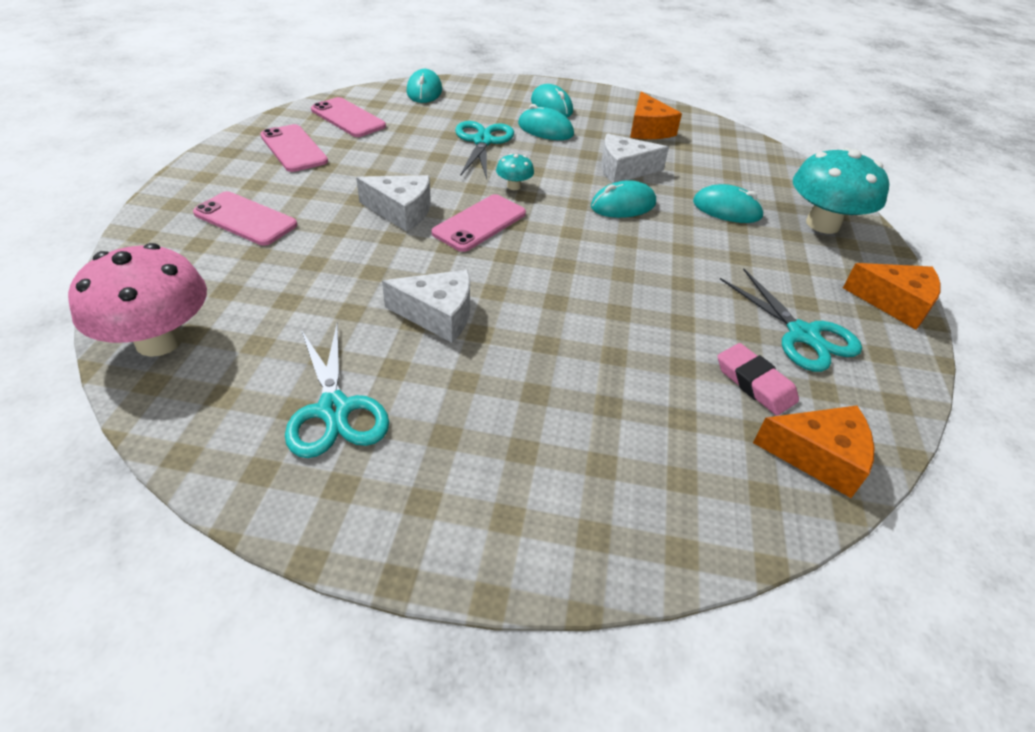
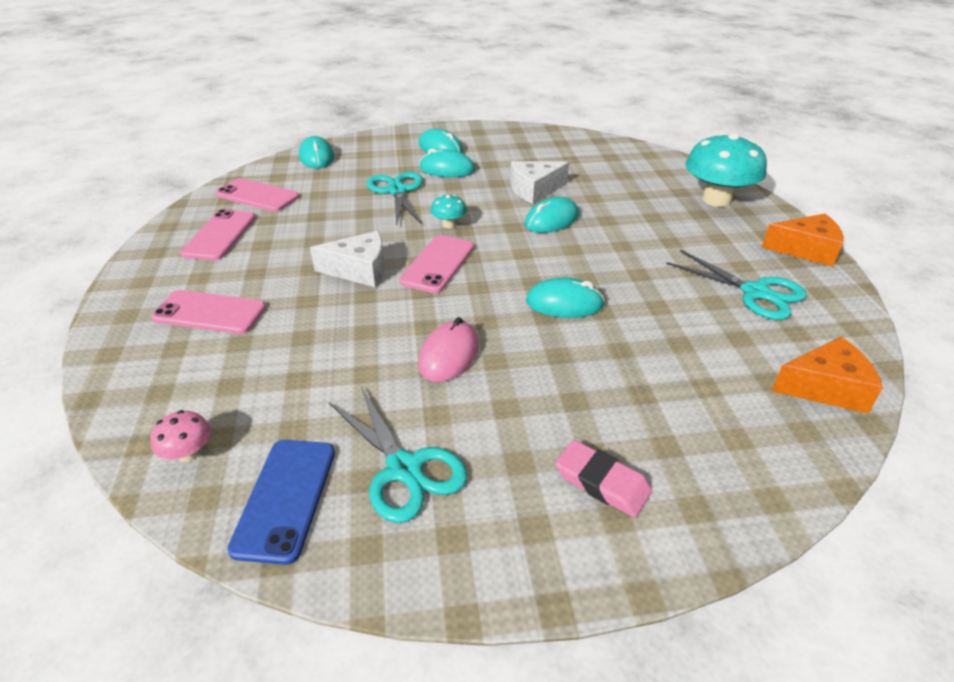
camera: 15 degrees left, 5 degrees down
(159, 341) = (188, 453): pink mushroom -> pink mushroom, size x0.45
(216, 404) = (285, 498): none -> blue phone
(294, 149) = (220, 235): pink phone -> pink phone turned 60 degrees clockwise
(438, 315) = (449, 355): white cheese -> pink mouse
(648, 129) = (534, 151): orange cheese -> none
(727, 209) = (637, 204): turquoise mouse -> turquoise mouse (564, 303)
(755, 383) = (743, 341): pink eraser -> pink eraser (602, 482)

